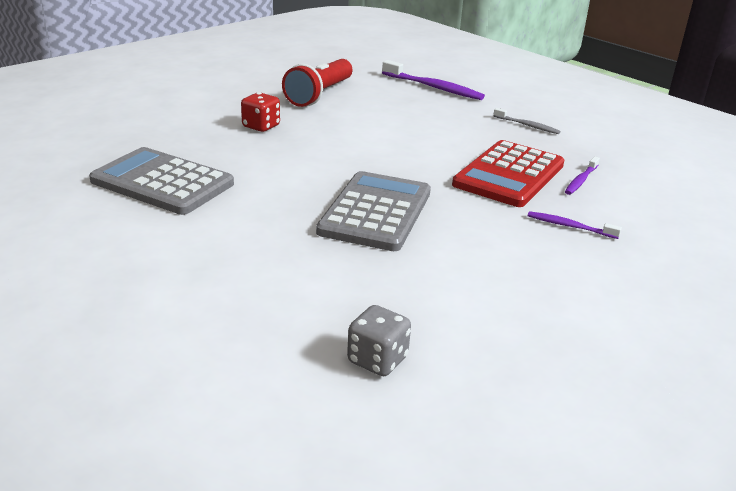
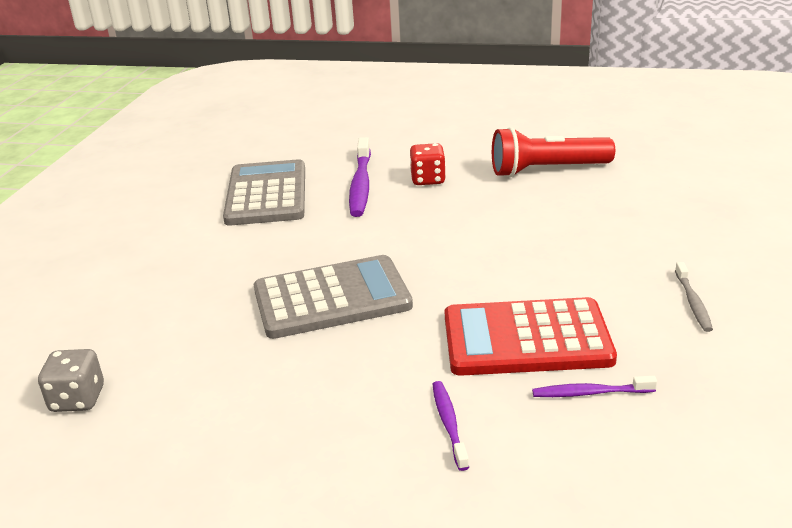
camera: 60 degrees right, 0 degrees up
(434, 87) = (689, 210): purple toothbrush -> purple toothbrush (361, 185)

